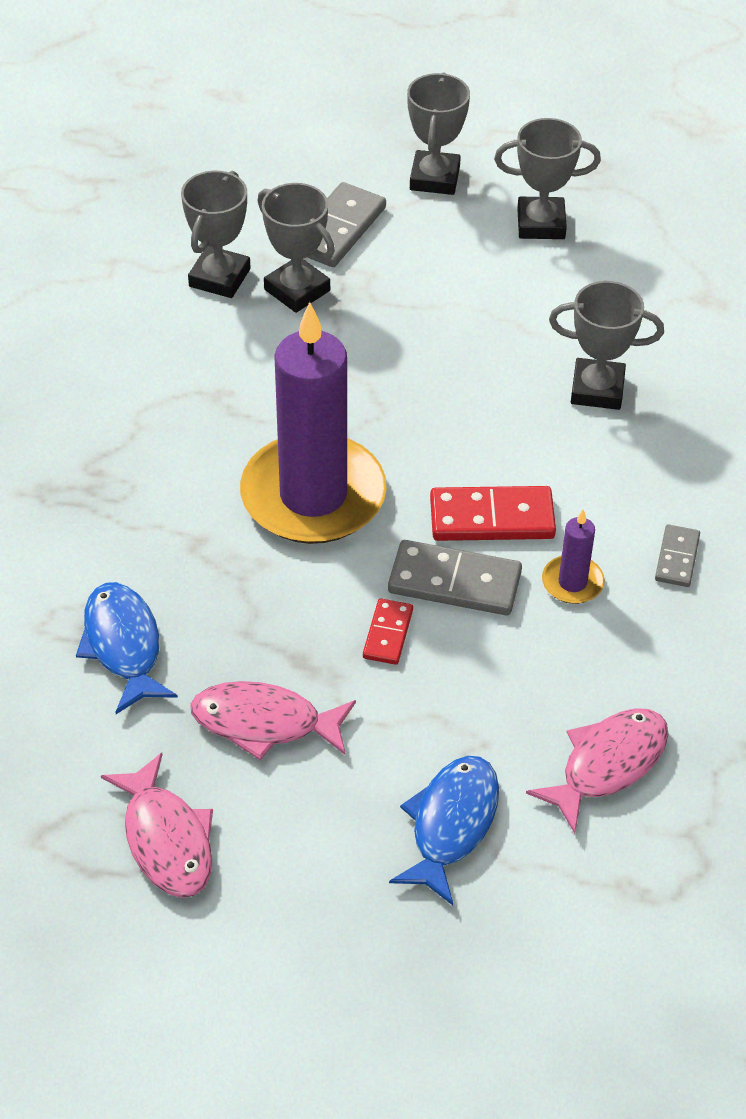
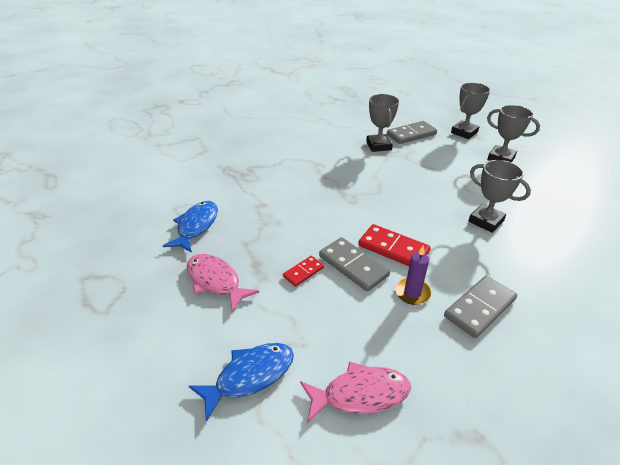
camera: 35 degrees right, 10 degrees down
(166, 839) = (126, 306): pink fish -> none
(219, 278) = (353, 133): grey trophy -> none
(313, 495) = (322, 208): purple candle -> none
(677, 558) = (479, 308): grey domino -> grey domino, size x1.75

